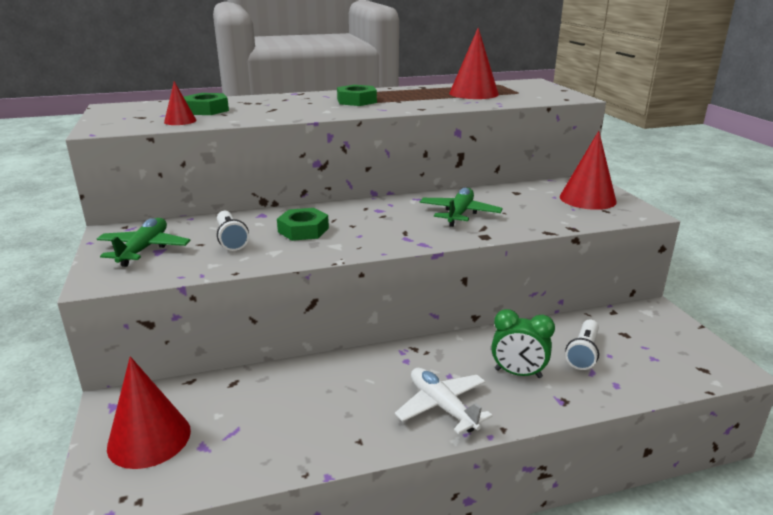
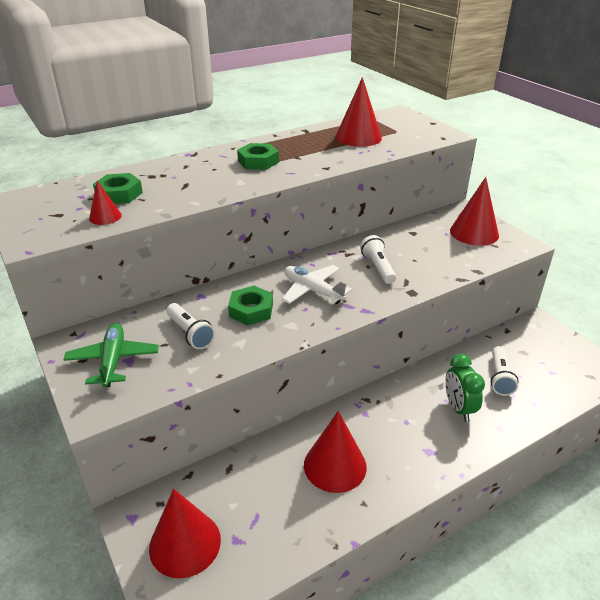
camera: 15 degrees left, 10 degrees up
(346, 400) = (335, 465): none -> red cone
(442, 406) = (414, 454): white plane -> white plane (313, 291)
(459, 214) = (378, 267): green plane -> white flashlight
(518, 373) = (458, 408): green clock -> green clock turned 75 degrees clockwise

